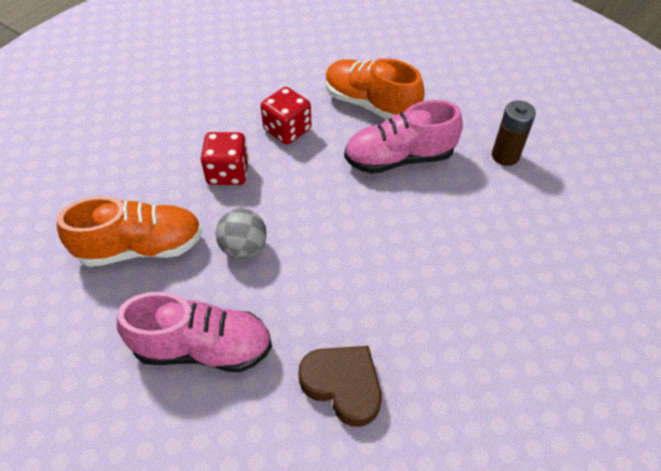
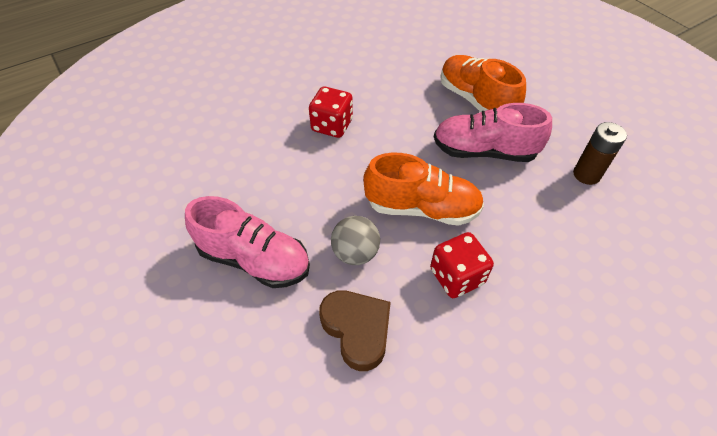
camera: 20 degrees right, 0 degrees up
(141, 247) = (240, 165): orange shoe -> orange shoe (422, 208)
(244, 248) = (320, 189): grey ball -> grey ball (355, 253)
(287, 130) = (395, 104): red dice -> red dice (456, 276)

